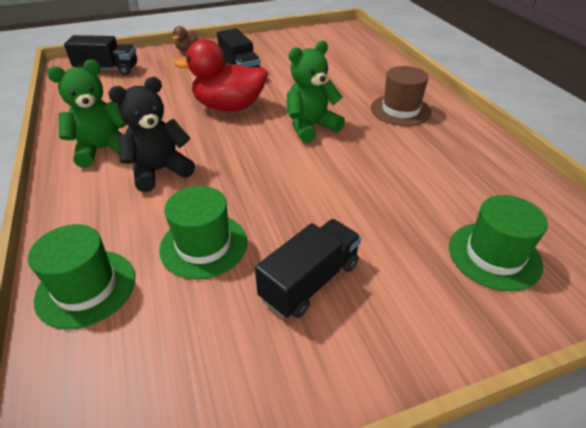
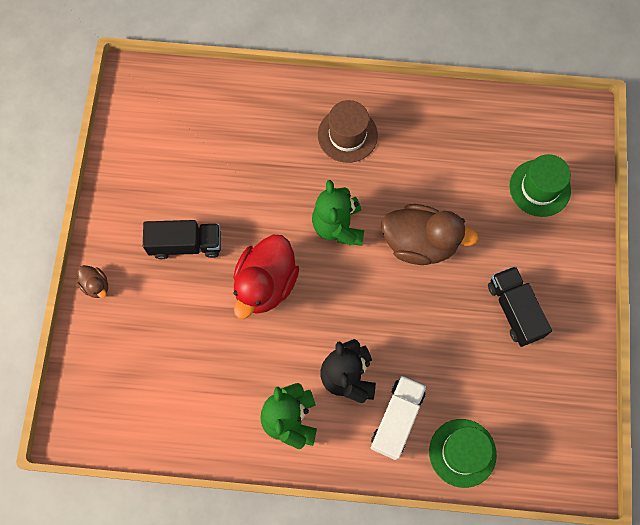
camera: 65 degrees left, 30 degrees up
(107, 69) = (107, 390): black truck -> none
(120, 217) = (397, 419): none -> white truck
(204, 245) = (454, 366): green hat -> none
(335, 178) = (420, 243): none -> brown duck

